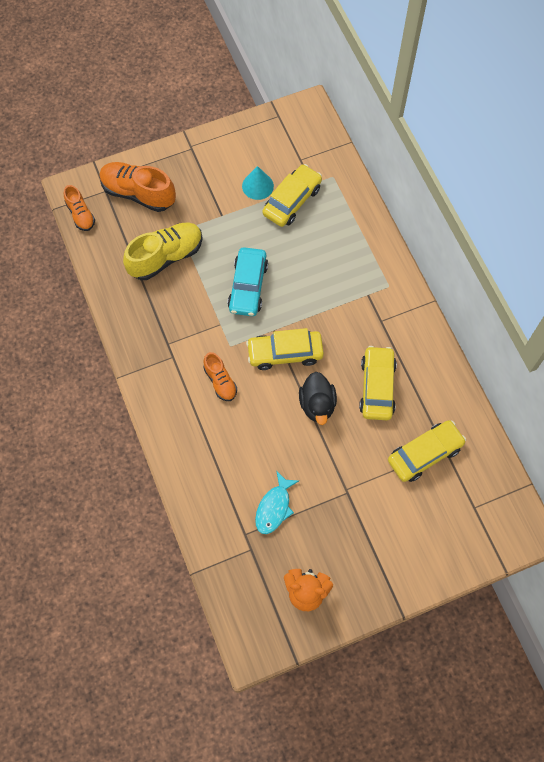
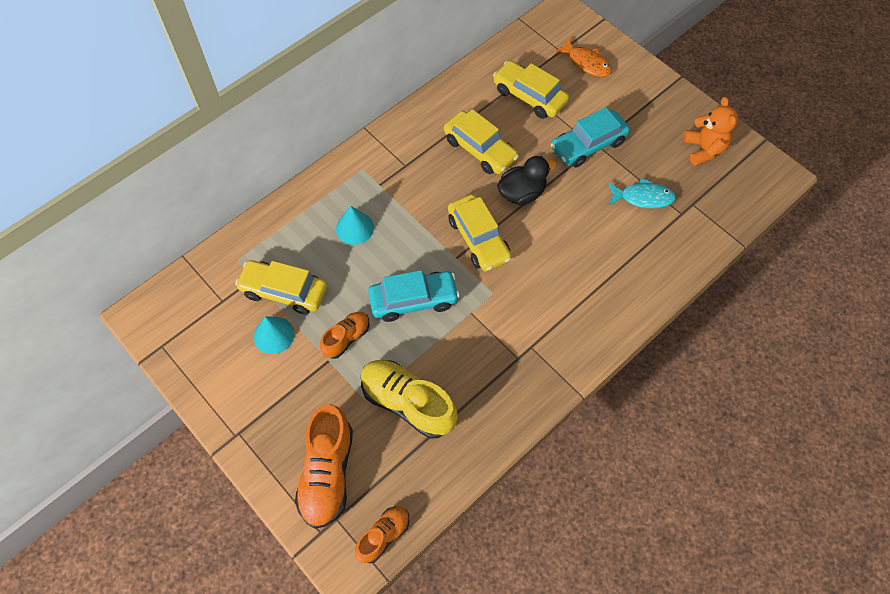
camera: 110 degrees left, 5 degrees down
(220, 381) = (538, 289): orange shoe -> orange shoe (346, 338)
(331, 264) = (354, 228): none -> turquoise cone
(349, 484) = (588, 145): none -> turquoise car
(377, 387) = (480, 149): yellow car -> yellow car turned 120 degrees counterclockwise
(450, 526) = (586, 63): none -> orange fish

